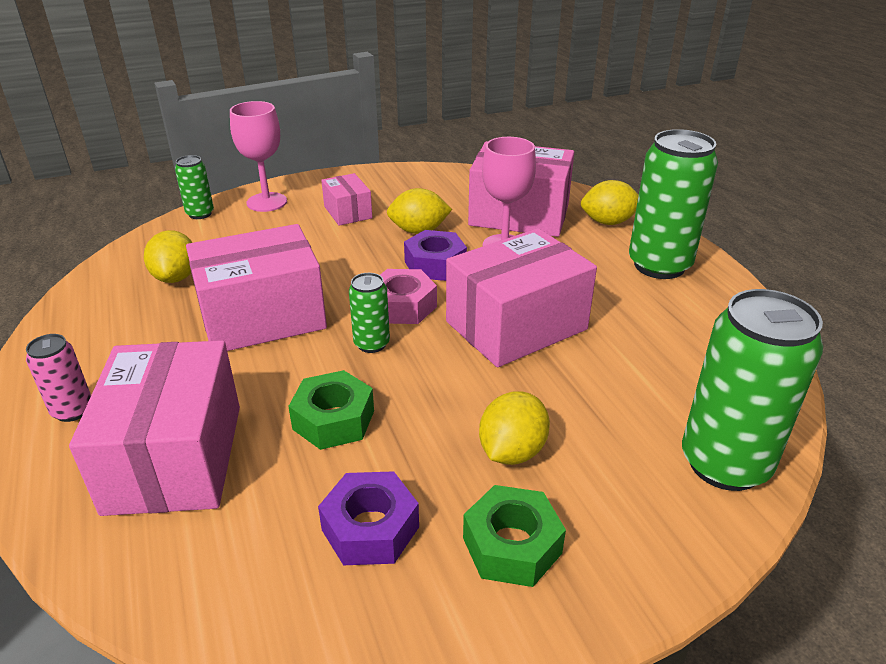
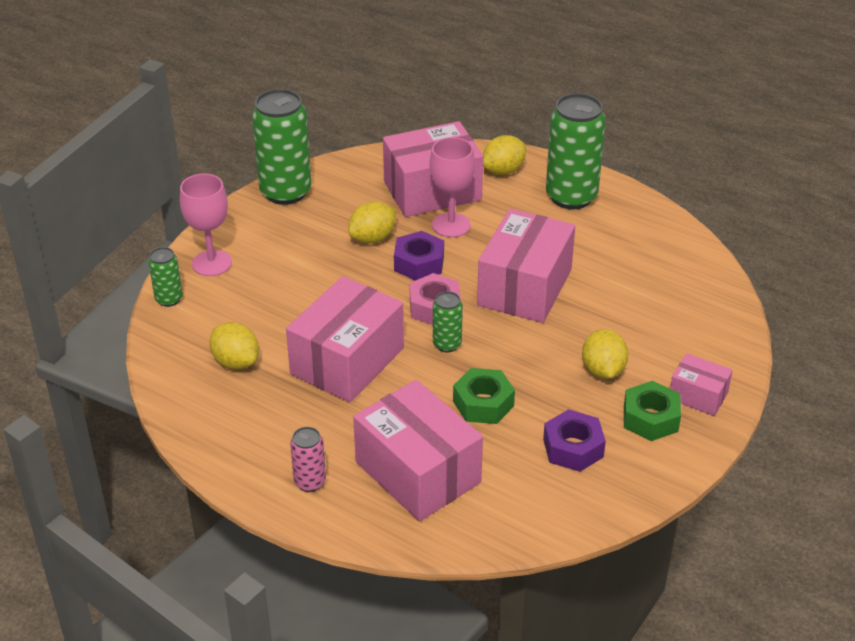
camera: 35 degrees left, 5 degrees up
(348, 212) = (294, 244): pink box -> pink box (698, 396)
(724, 463) = (715, 322): green can -> green can (285, 192)

